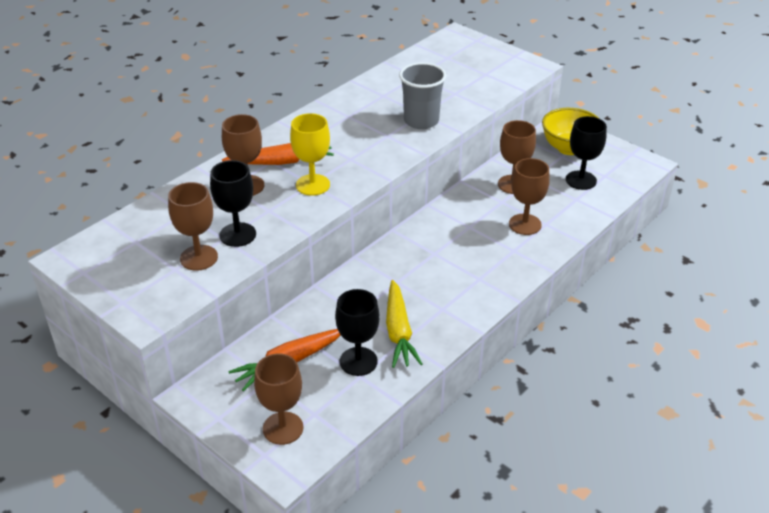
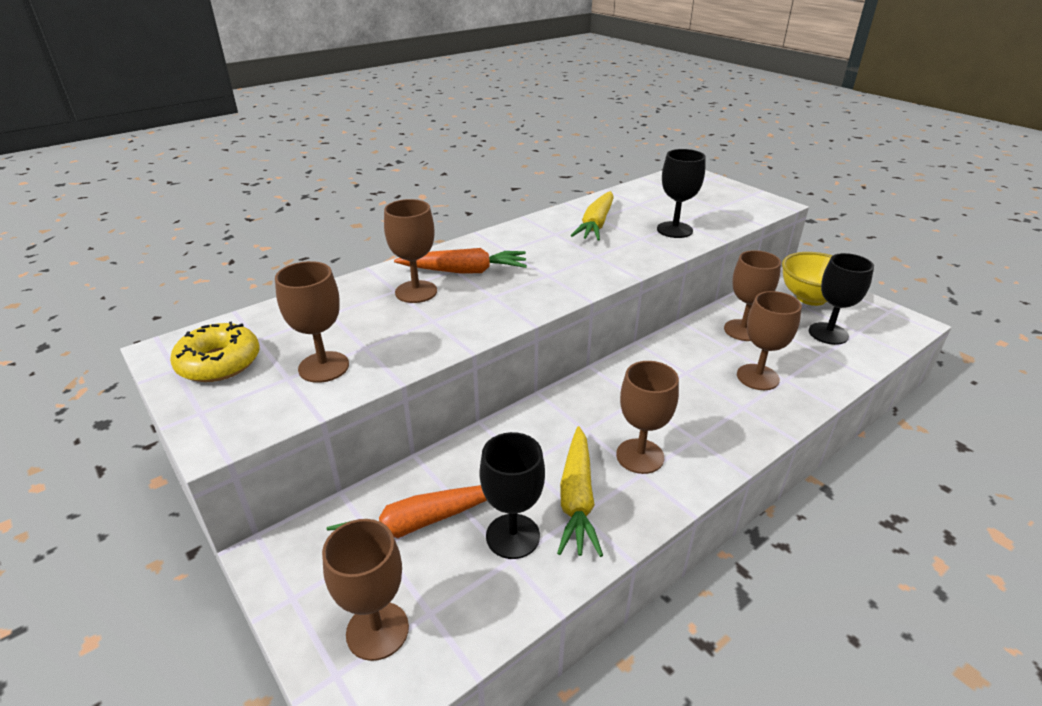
camera: 10 degrees right, 5 degrees down
(116, 263) = (219, 363): none -> yellow donut
(238, 235) = (383, 344): black goblet -> black goblet (674, 230)
(313, 185) = (494, 298): yellow goblet -> none
(382, 103) = (596, 224): none -> yellow carrot
(421, 121) = (638, 244): grey cup -> none
(440, 296) = (640, 456): none -> brown goblet

